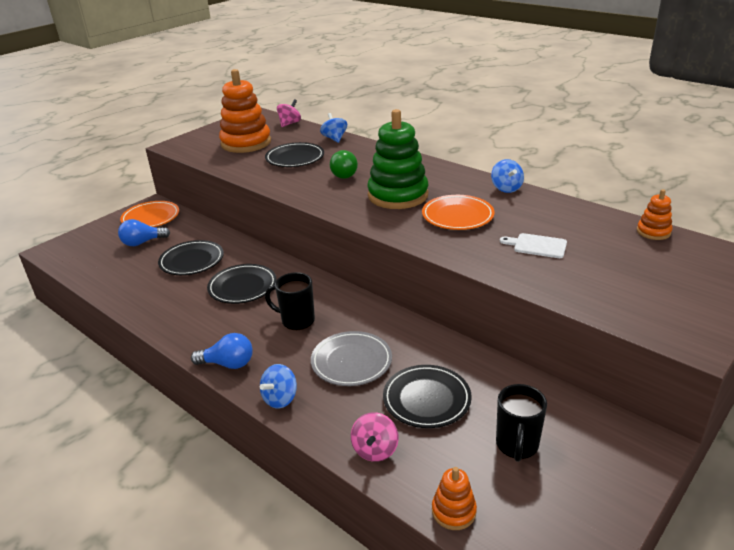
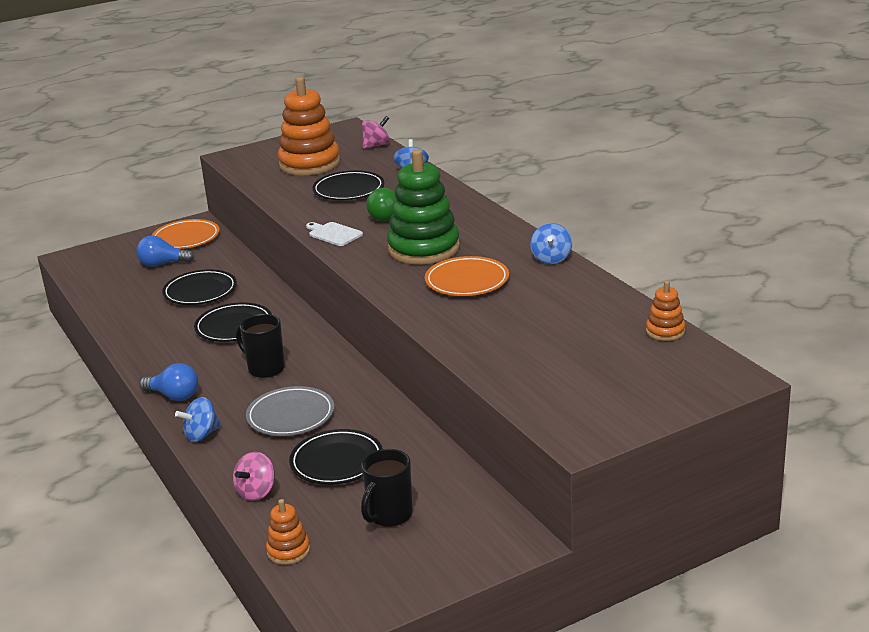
camera: 20 degrees right, 5 degrees down
(537, 246) = (520, 325): white cutting board -> white cutting board (333, 234)

